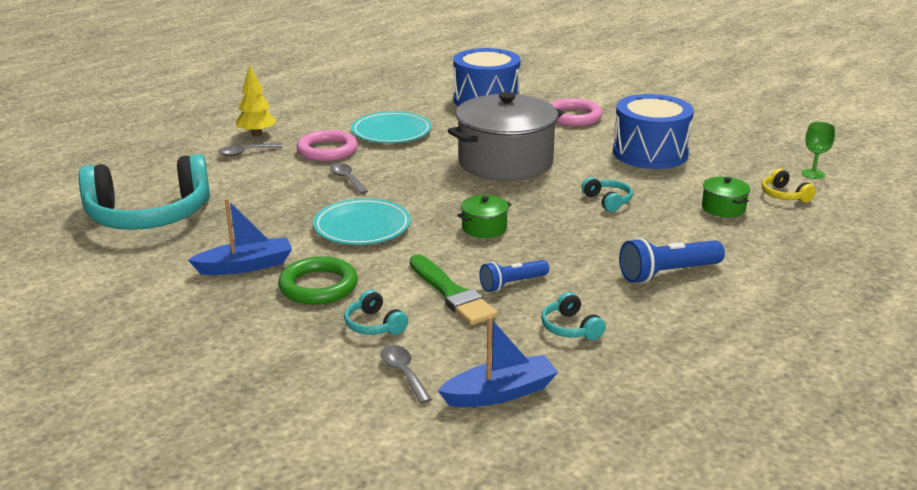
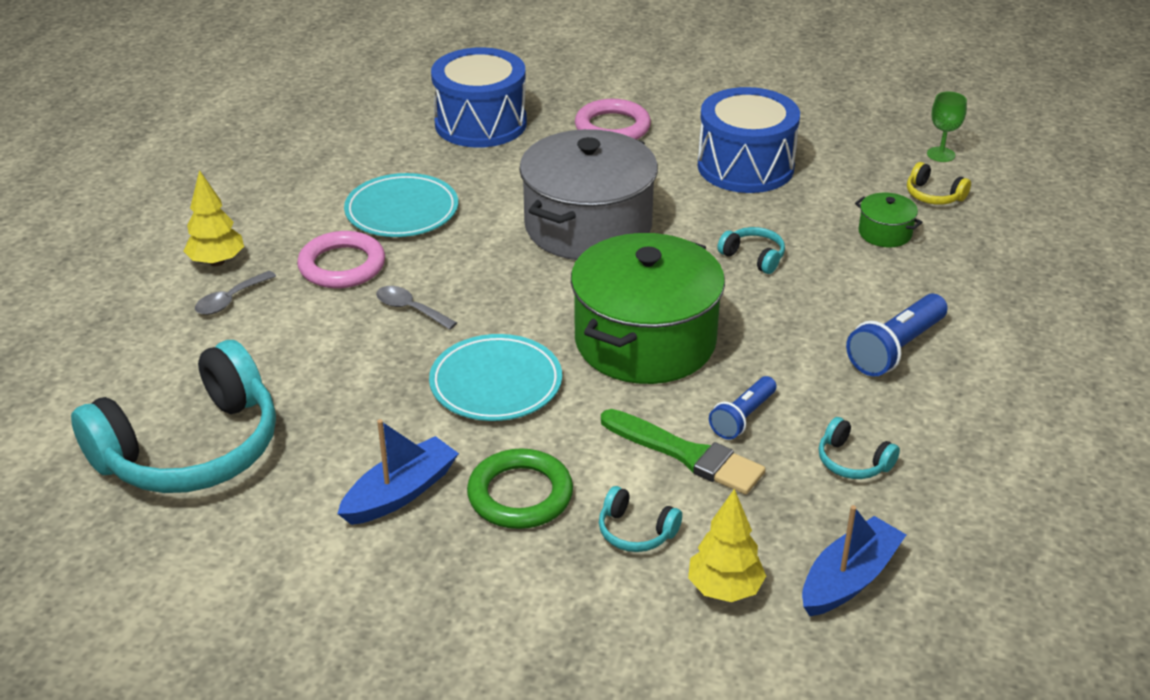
camera: 25 degrees left, 10 degrees up
(403, 373) = (724, 589): grey spoon -> yellow tree
(484, 228) = (645, 341): green pot -> green pot, size x2.41

